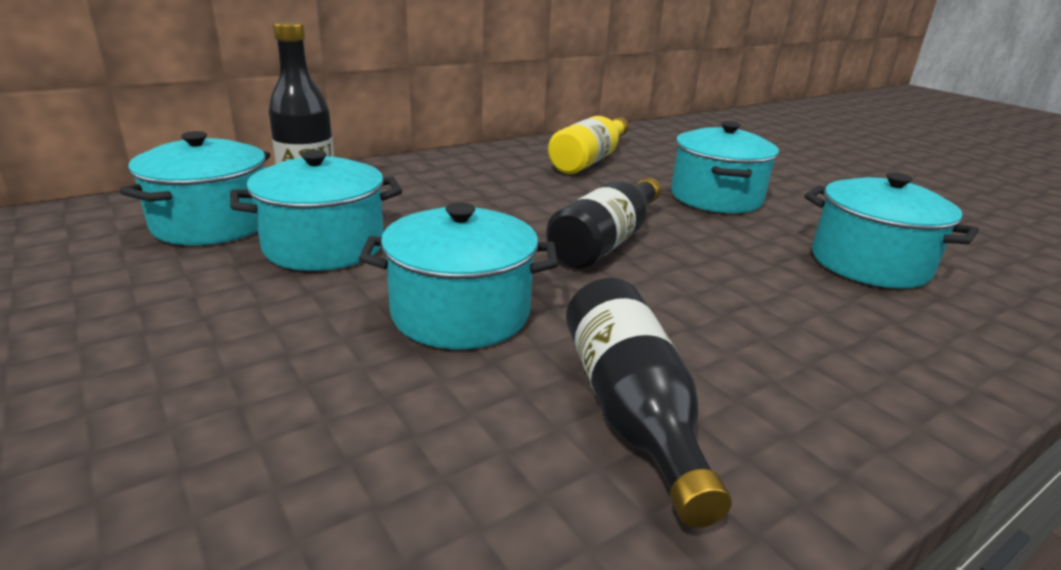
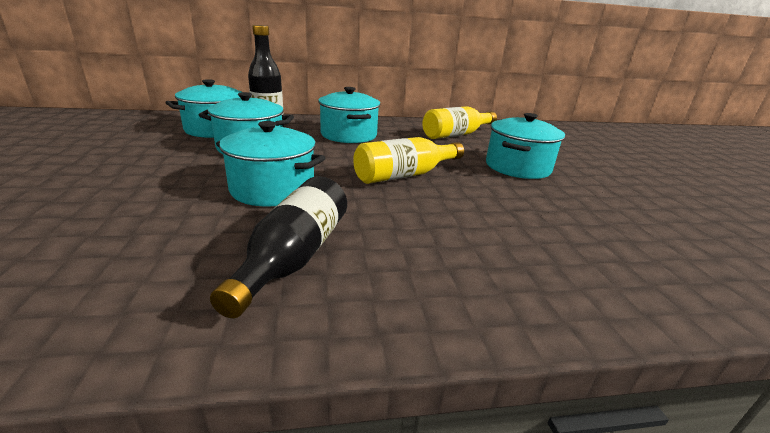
camera: 25 degrees right, 0 degrees up
(606, 242) = (405, 175): black bottle -> yellow bottle
(869, 263) = (587, 226): turquoise pot -> turquoise pot (348, 135)

